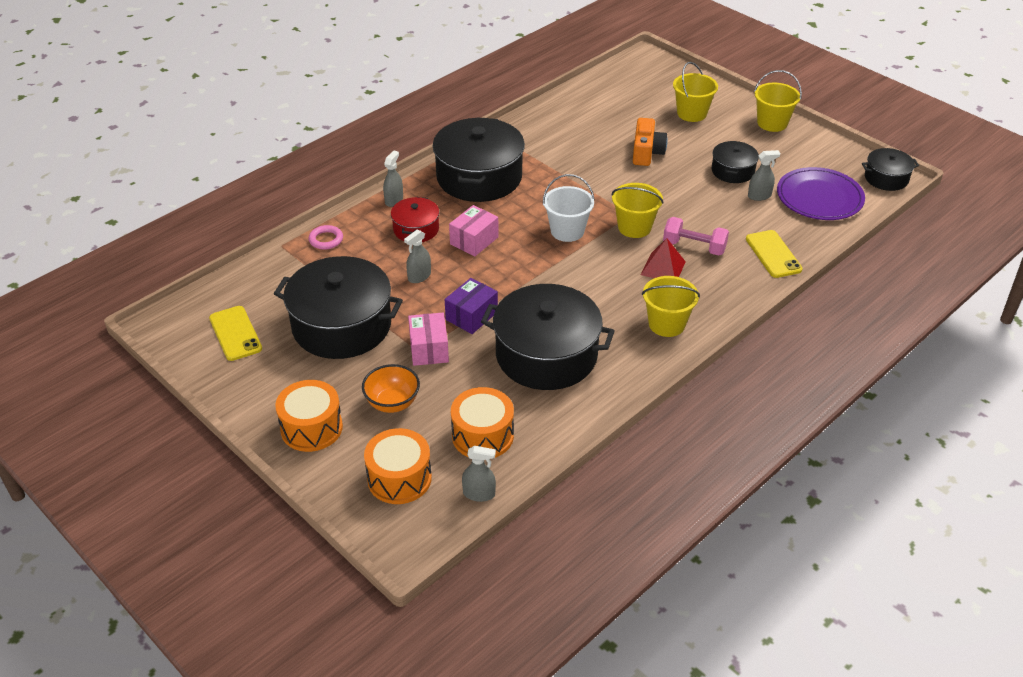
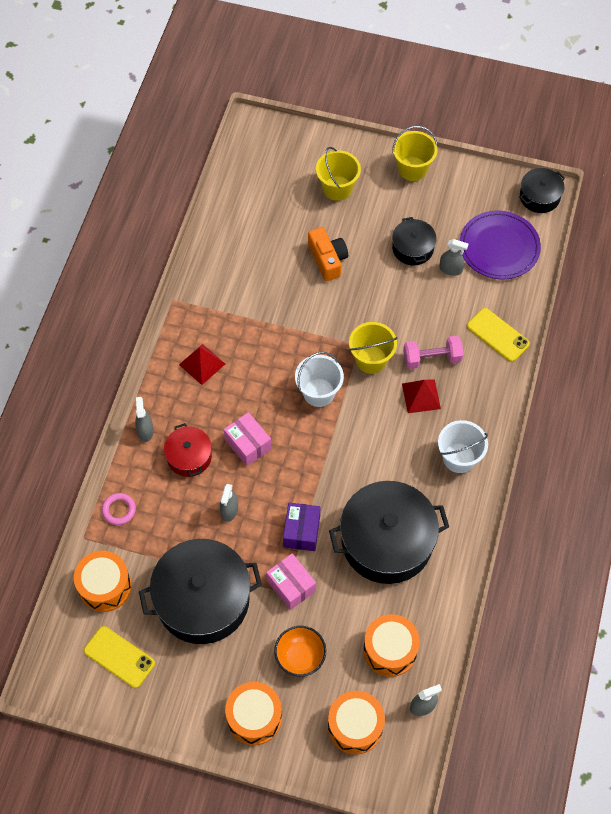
camera: 30 degrees left, 20 degrees up
(268, 283) = (105, 586): none -> orange drum
(474, 240) = (248, 444): pink box -> pink box turned 45 degrees counterclockwise
(479, 177) = (202, 364): black pot -> red pyramid
(666, 324) = (459, 458): yellow bucket -> white bucket
(759, 196) = (450, 269): grey spray bottle -> grey spray bottle turned 60 degrees clockwise

